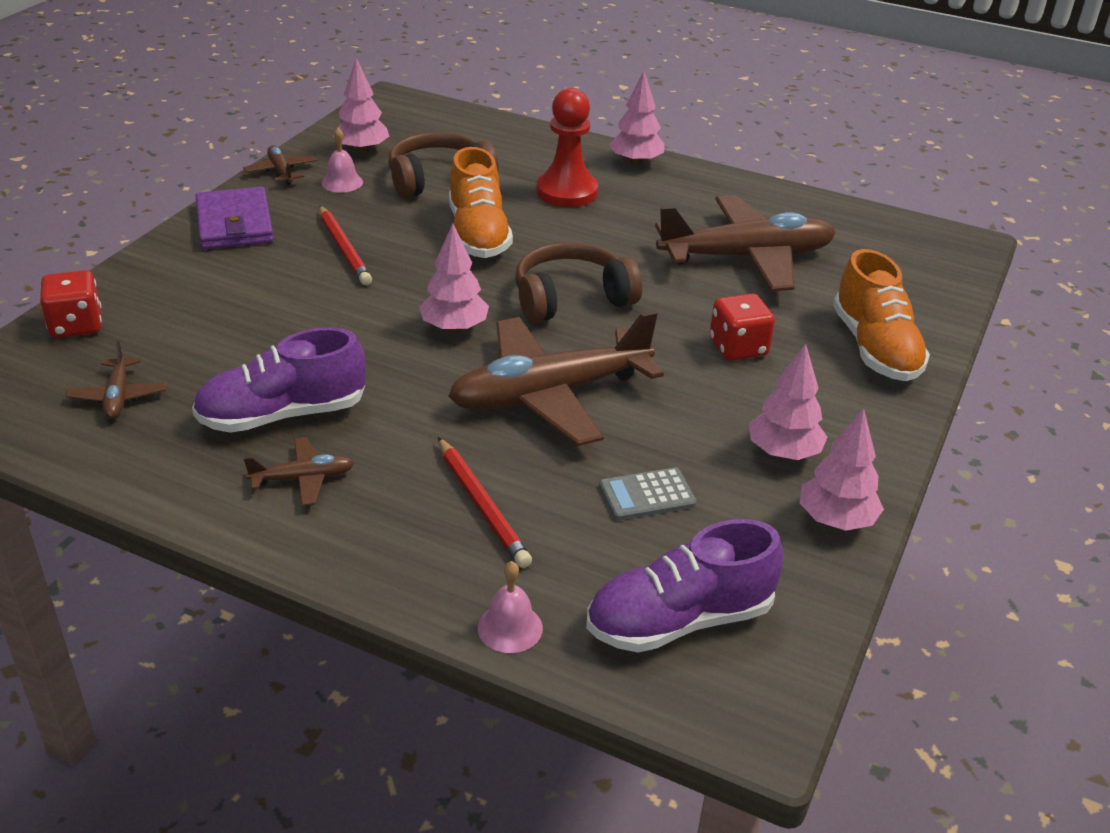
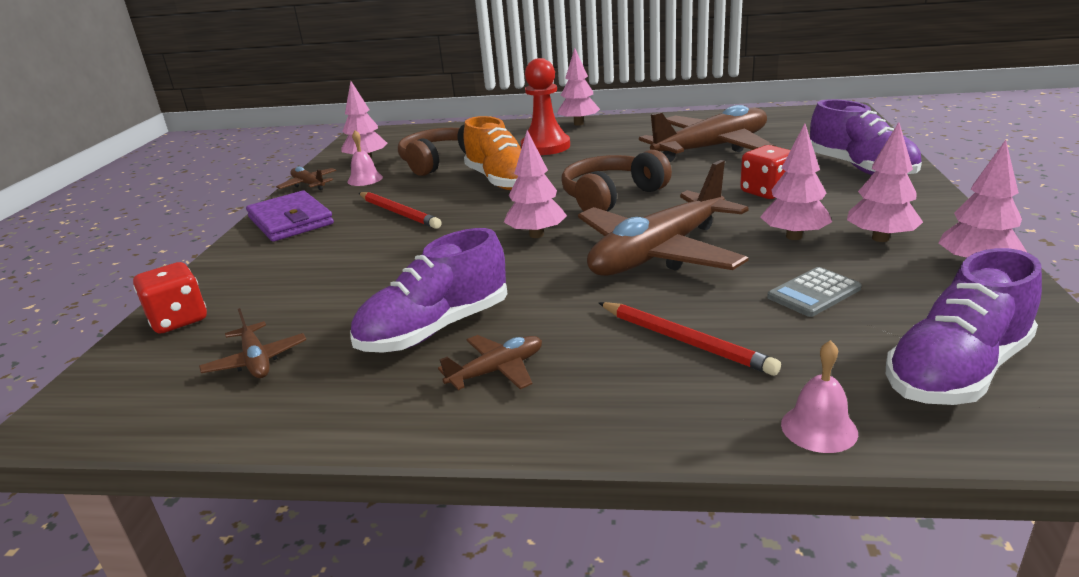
camera: 15 degrees left, 10 degrees down
(701, 419) = (794, 236): none -> pink tree
(875, 348) = (860, 169): orange shoe -> purple shoe

